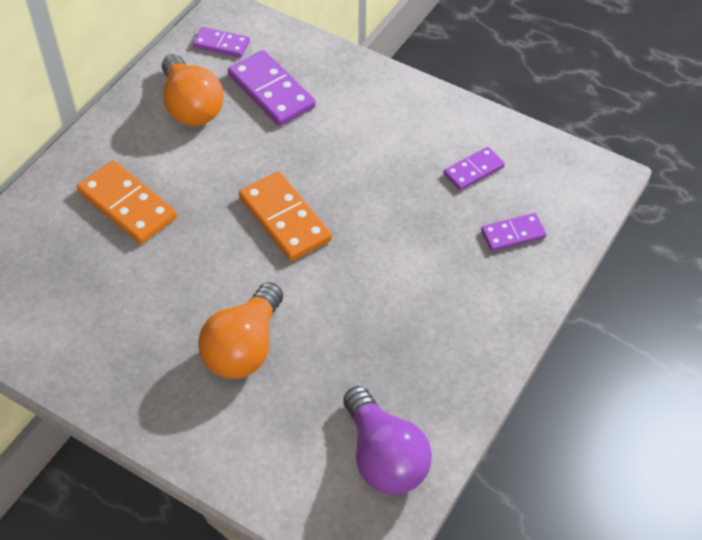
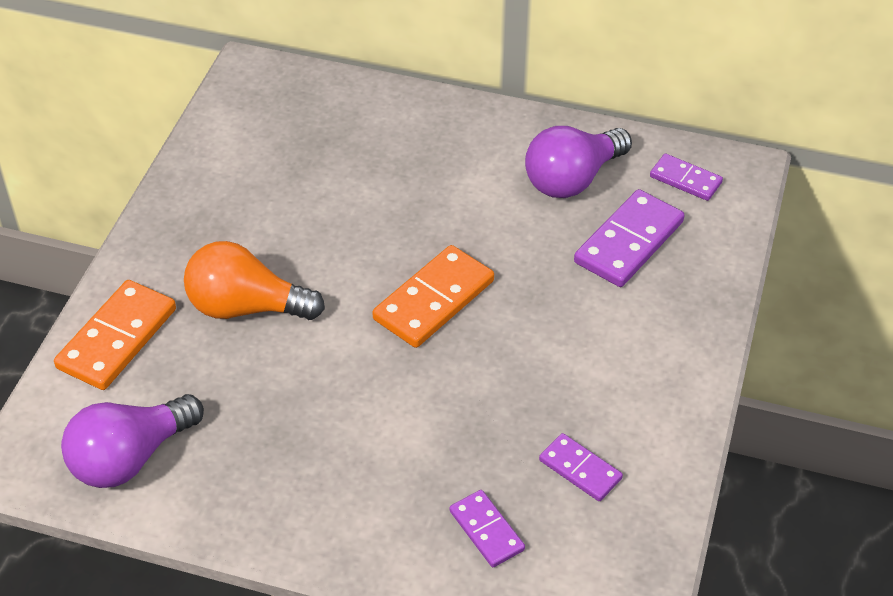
camera: 75 degrees right, 5 degrees down
(127, 205) = (408, 167): orange domino -> orange domino (117, 338)
(191, 107) = (572, 179): orange light bulb -> purple light bulb
(221, 44) = (685, 179): purple domino -> purple domino turned 60 degrees counterclockwise

